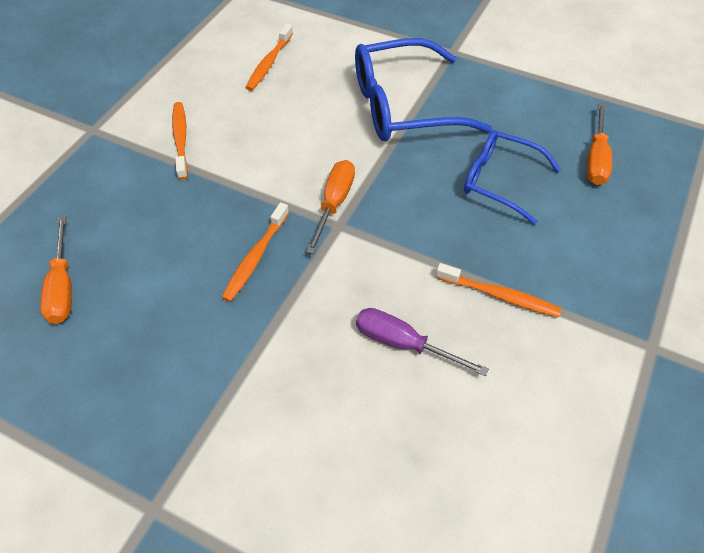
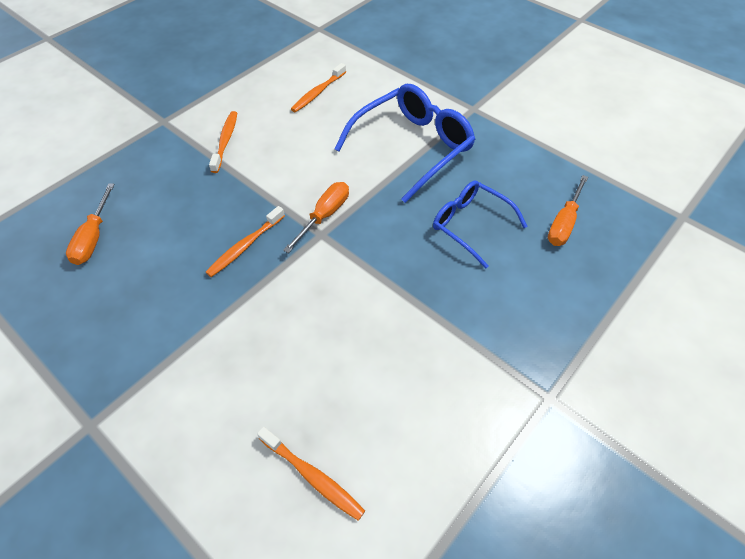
camera: 15 degrees right, 0 degrees up
(403, 106) = (413, 147): blue glasses -> blue glasses turned 135 degrees clockwise
(403, 344) = (334, 343): purple screwdriver -> none
(499, 295) = (431, 322): orange toothbrush -> orange toothbrush (312, 476)

